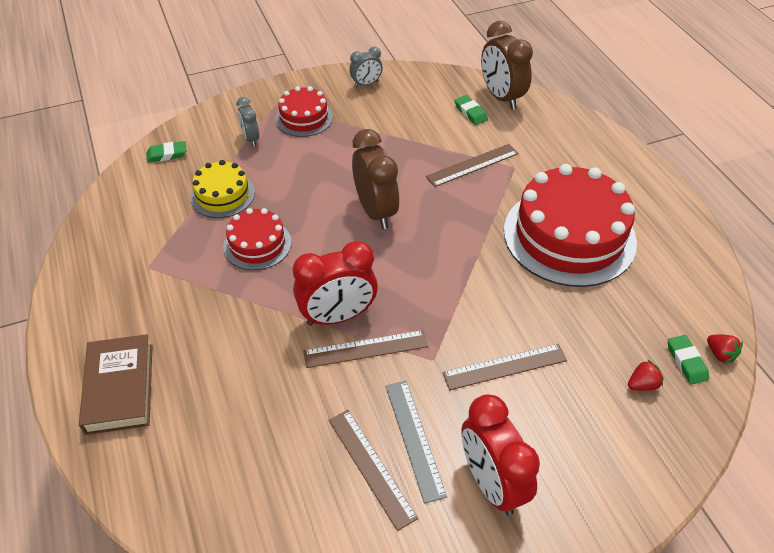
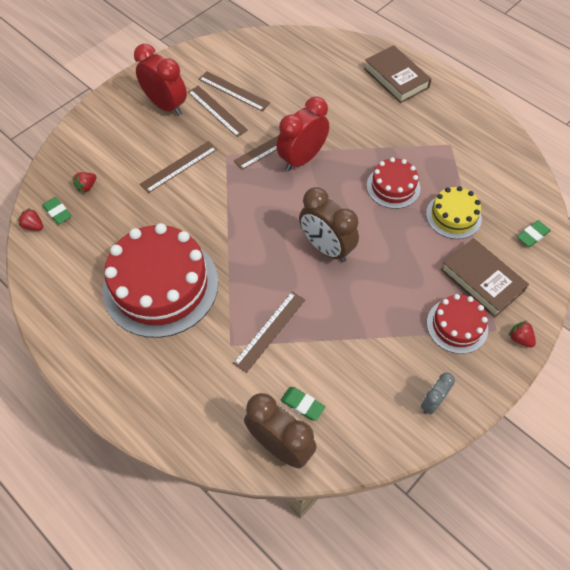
camera: 155 degrees right, 10 degrees up
(251, 138) = (482, 280): grey clock -> brown book
(261, 95) = (520, 338): none -> red strawberry
(414, 439) = (217, 111): grey ruler -> brown ruler

